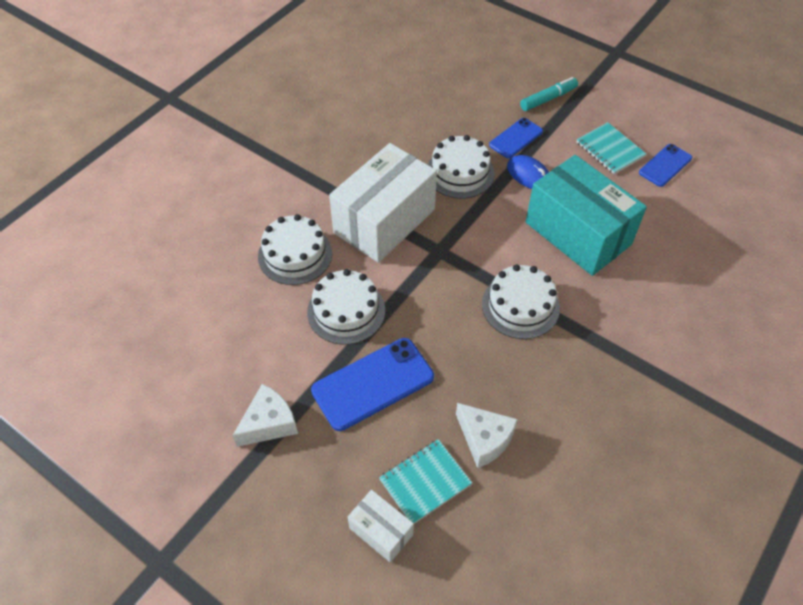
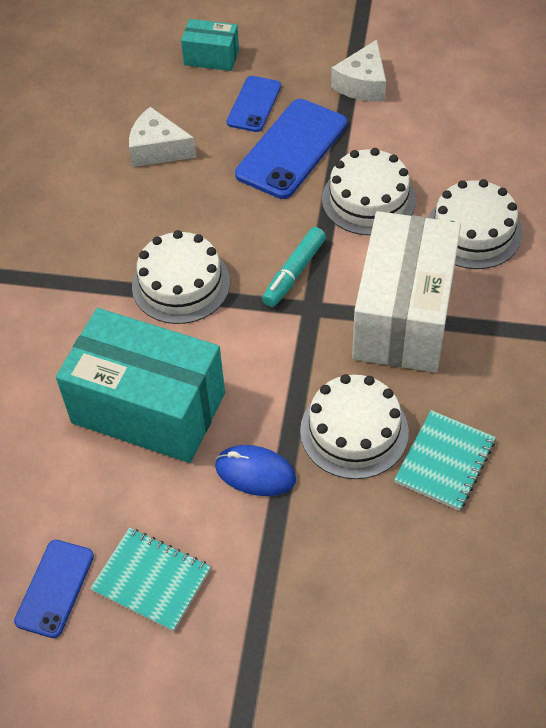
camera: 155 degrees right, 0 degrees up
(381, 531) = (211, 57): white box -> turquoise box
(425, 482) = (194, 99): turquoise notebook -> turquoise notebook (444, 461)
(516, 138) = (307, 533): blue phone -> blue phone (254, 104)
(548, 99) = (296, 649): turquoise marker -> turquoise marker (294, 273)

